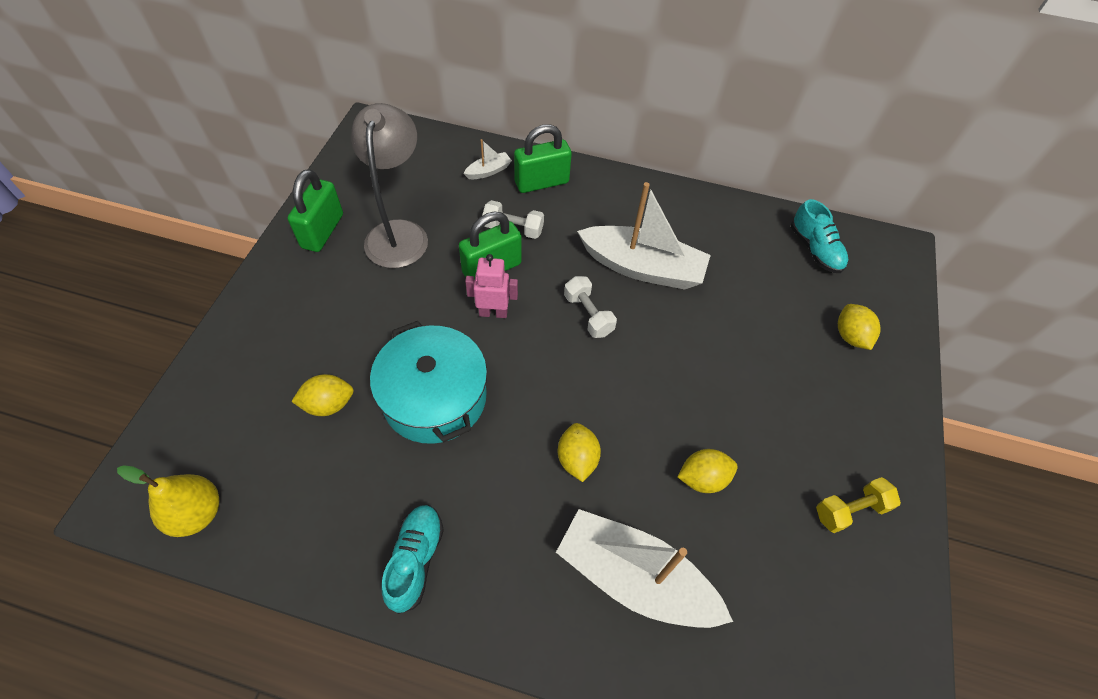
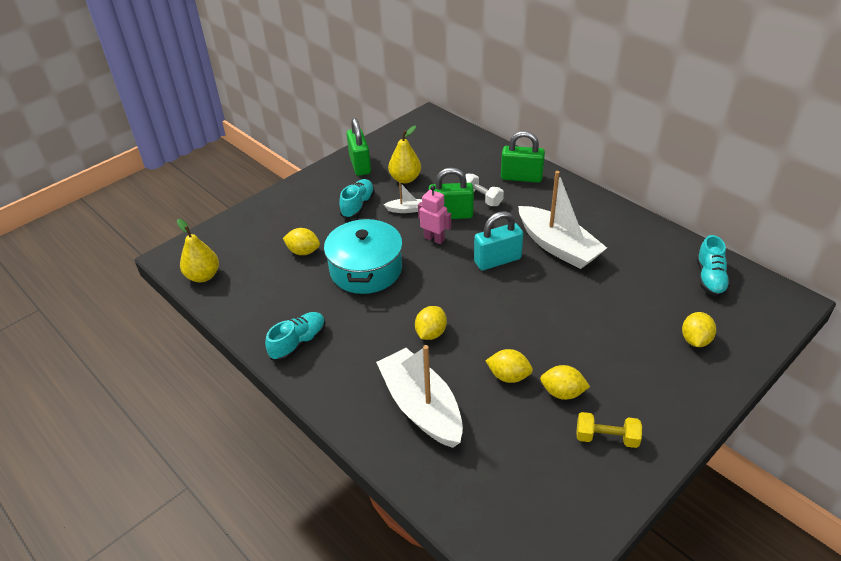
camera: 35 degrees right, 15 degrees down
(322, 231) = (360, 165): green padlock -> green padlock turned 60 degrees counterclockwise
(360, 298) = (358, 206): none -> turquoise shoe
(399, 233) = (405, 179): grey lamp -> yellow pear
(488, 171) = (488, 161): white boat -> white boat (406, 209)
(588, 315) = (497, 260): white dumbbell -> turquoise padlock
(771, 472) = (562, 392): none -> yellow lemon

